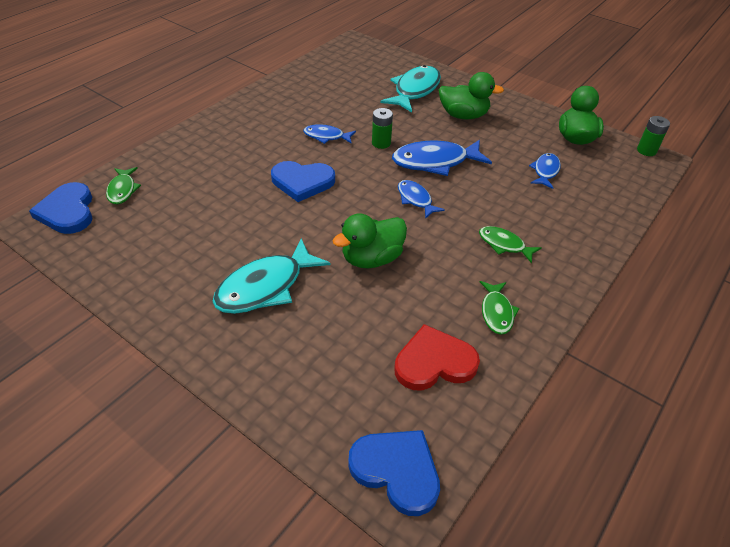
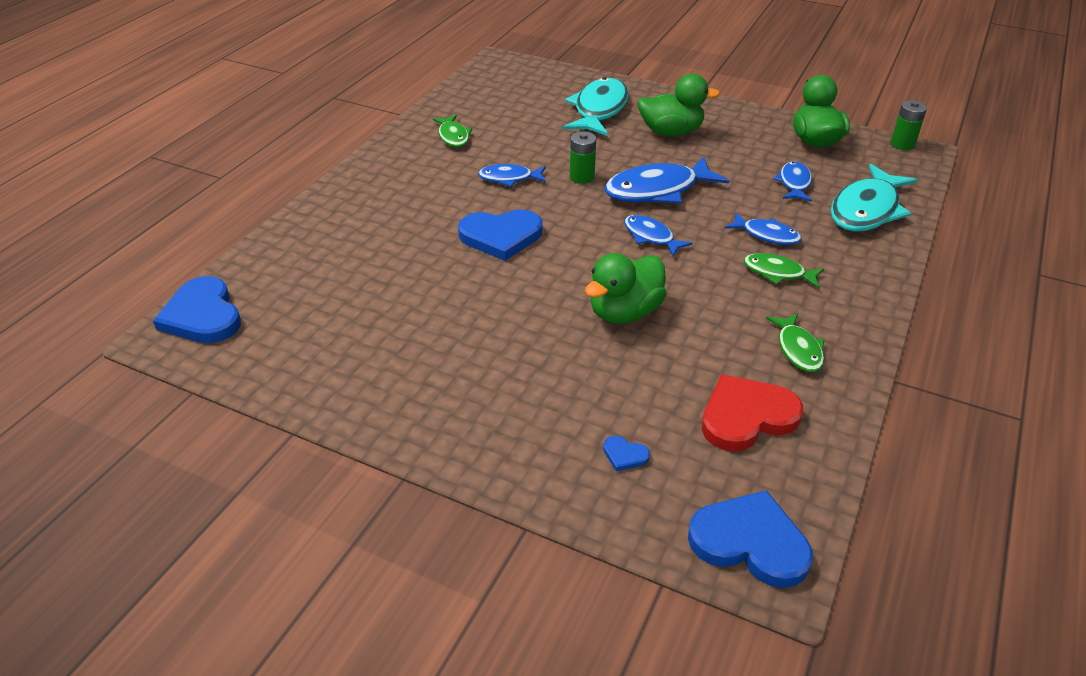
camera: 10 degrees left, 5 degrees down
(123, 190) = (267, 279): green fish -> green fish (453, 136)
(265, 287) = (505, 365): turquoise fish -> turquoise fish (867, 210)
(327, 377) = (624, 455): none -> blue heart
(507, 211) = (766, 235): none -> blue fish

